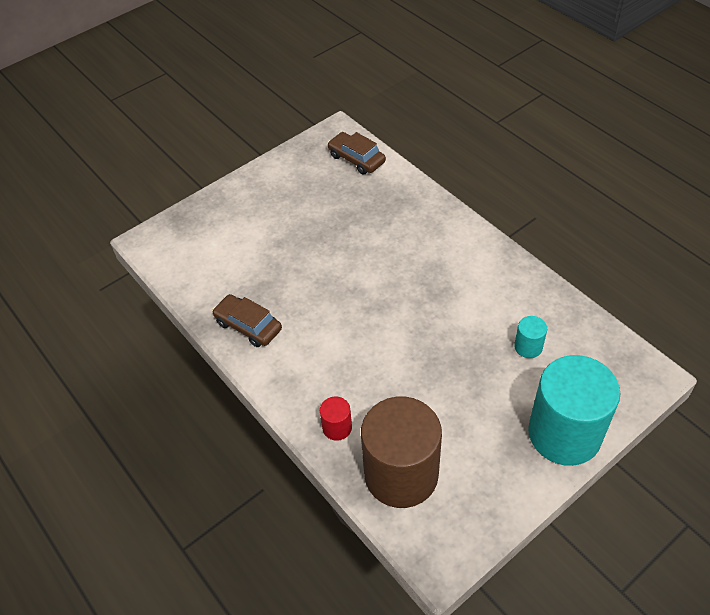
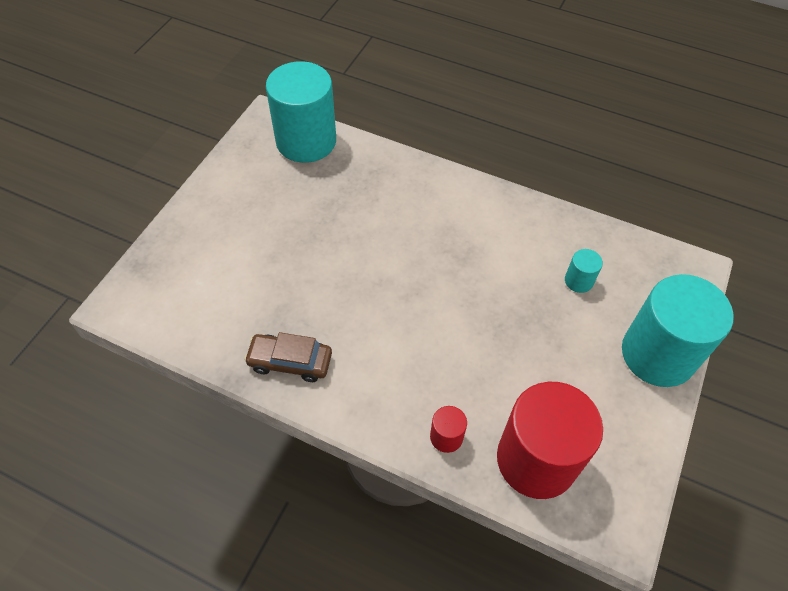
camera: 30 degrees left, 5 degrees up
(356, 159) = (306, 141): brown car -> turquoise cylinder
(401, 474) = (536, 459): brown cylinder -> red cylinder

